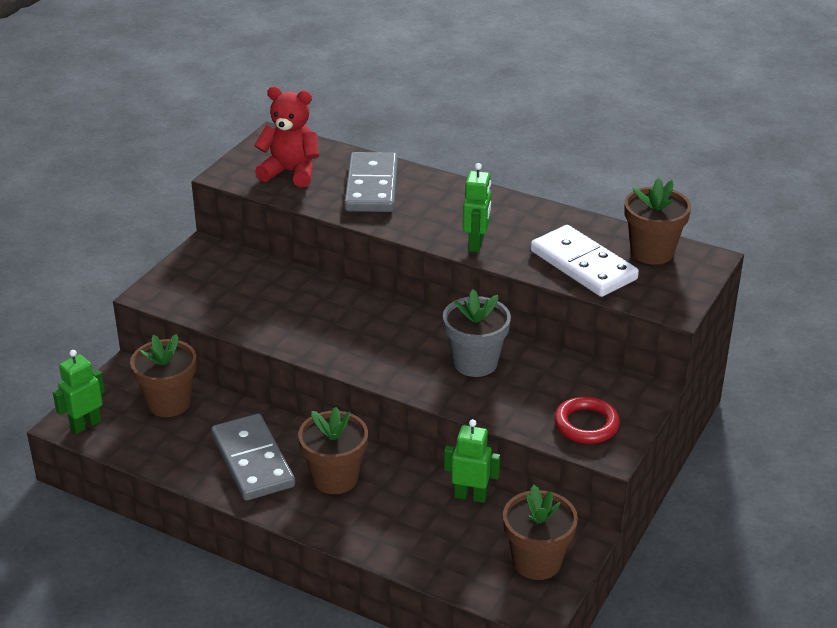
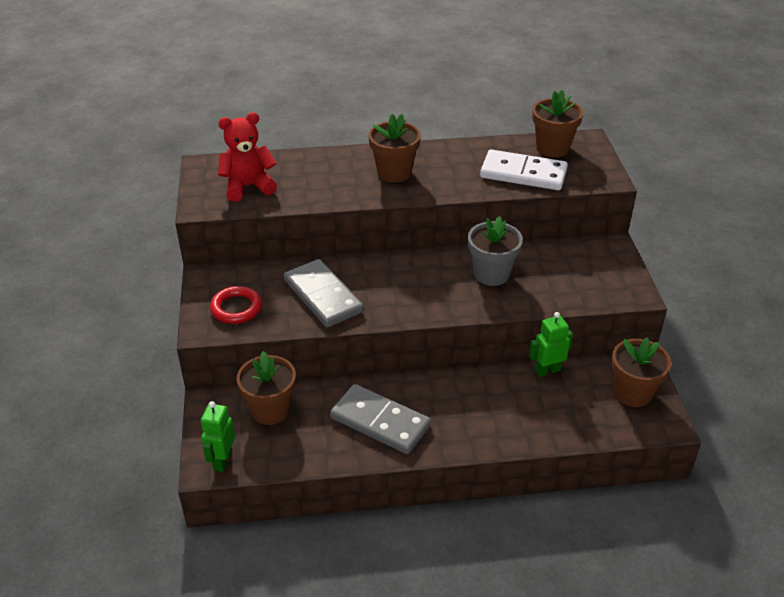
camera: 35 degrees left, 5 degrees up
(335, 478) = (450, 404): brown flower pot -> brown flower pot (394, 173)
(372, 186) = (321, 174): grey domino -> grey domino (323, 296)
(476, 244) = (440, 187): green robot -> none
(586, 424) = (603, 283): red ring -> red ring (236, 308)

